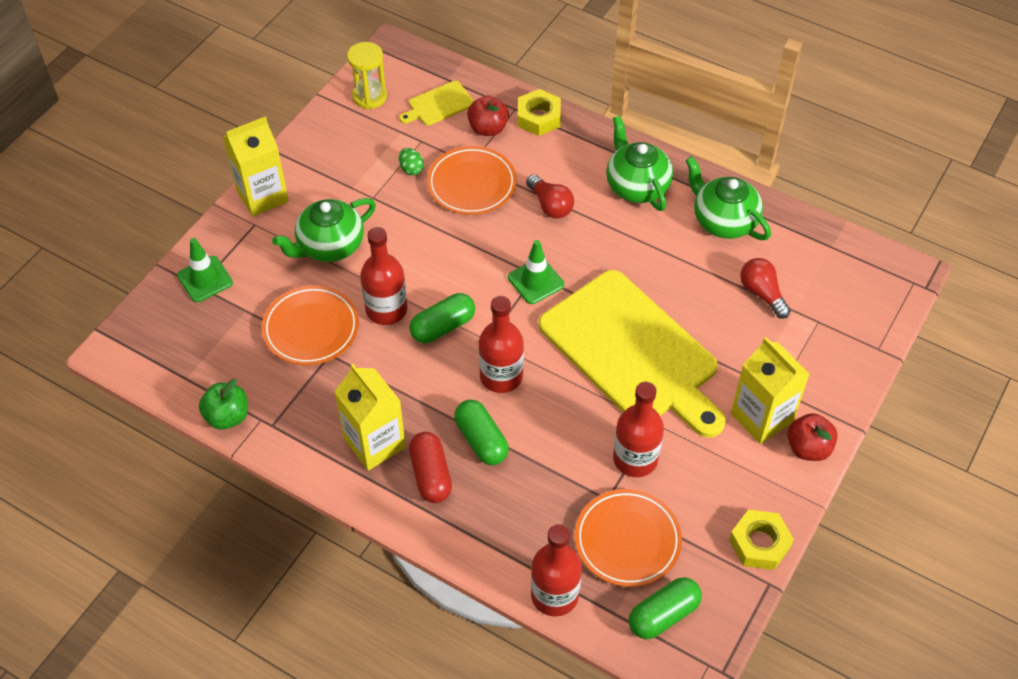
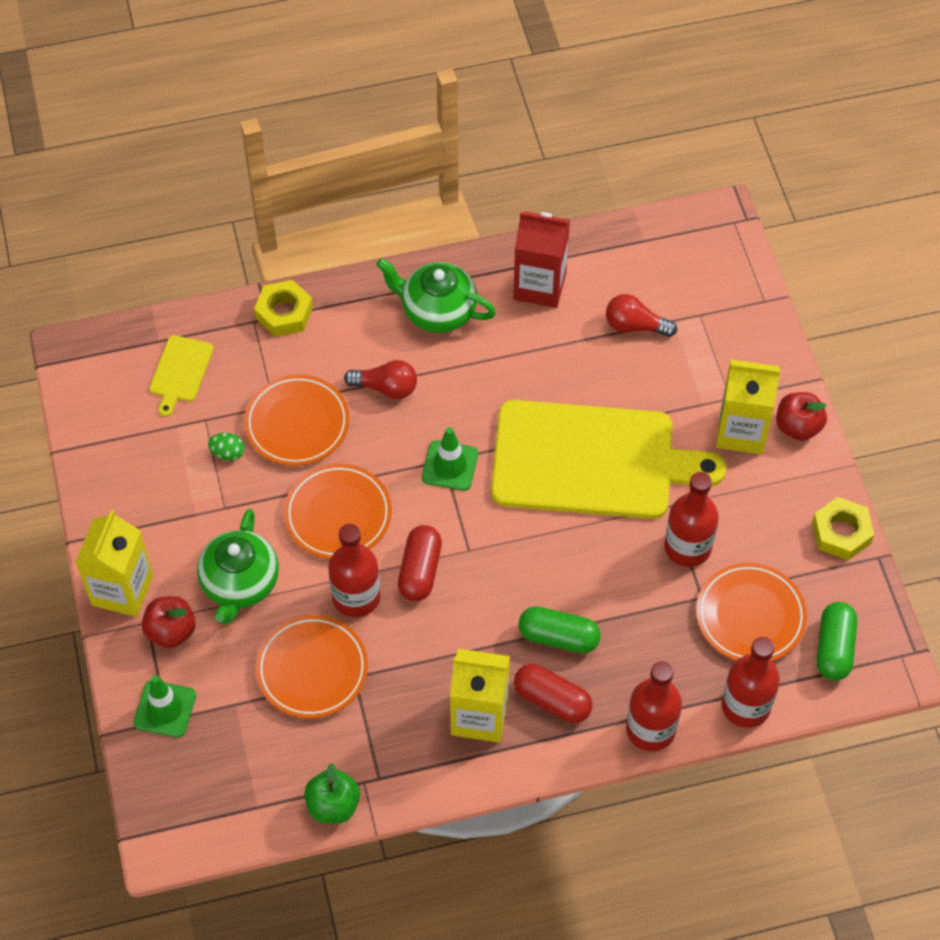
camera: 45 degrees left, 5 degrees up
(369, 96) = (107, 415): yellow hourglass -> none
(433, 254) = (338, 514): none -> orange plate
(443, 327) = (420, 571): green capsule -> red capsule
(488, 128) = (251, 359): red apple -> red apple (171, 631)
(501, 376) = (514, 571): red bottle -> red bottle (650, 729)
(723, 221) = (539, 286): green teapot -> red carton

